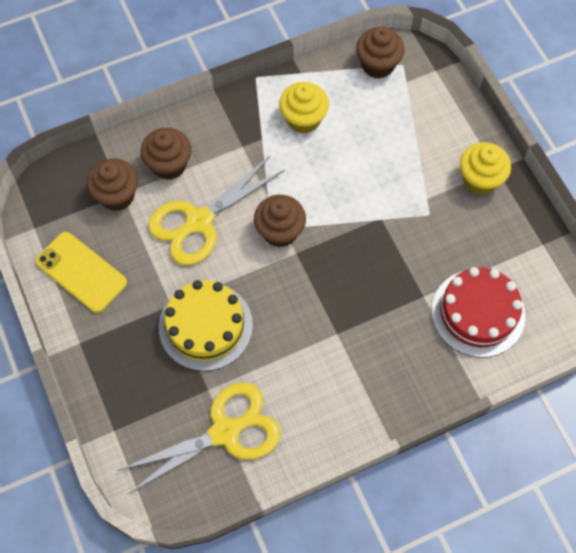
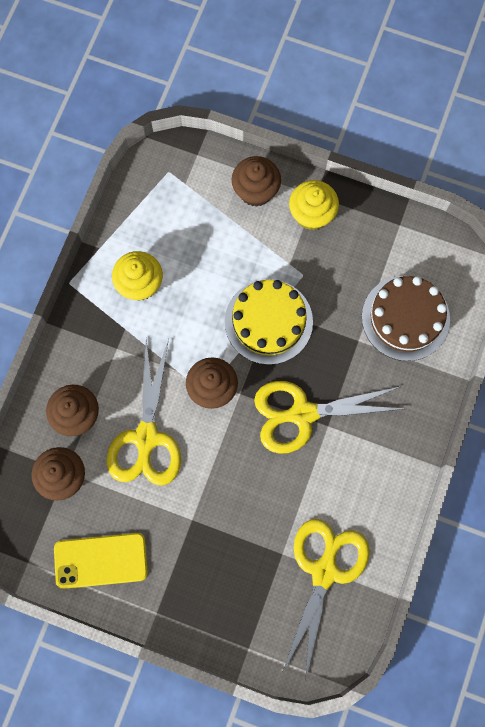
camera: 45 degrees left, 10 degrees up
(205, 326) = (233, 510): yellow cake -> yellow cake (268, 321)
(327, 308) = (303, 414): none -> yellow scissors
(377, 65) = (150, 189): brown cupcake -> brown cupcake (255, 191)
(478, 313) = (405, 318): red cake -> brown cake

